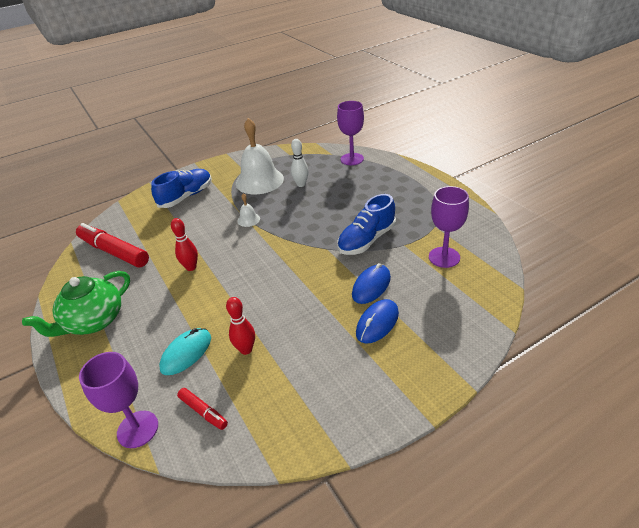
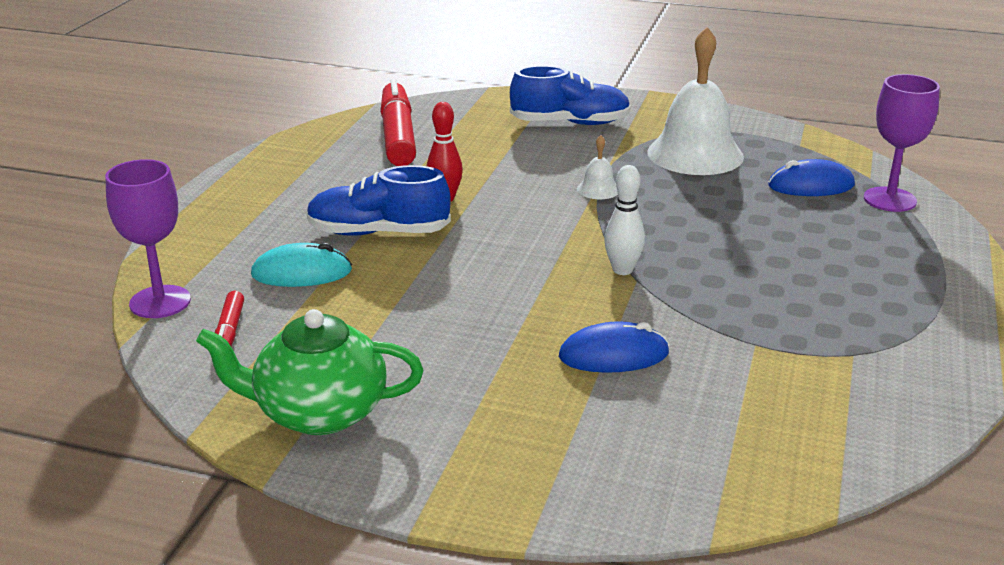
camera: 45 degrees right, 10 degrees down
(93, 321) = (275, 188): green teapot -> green teapot (318, 413)
(246, 349) = (358, 311): red bowling pin -> none
(301, 184) = (745, 189): white bowling pin -> white bowling pin (622, 270)
(366, 240) = (710, 305): blue shoe -> blue shoe (378, 232)
(377, 323) = (543, 395): blue mouse -> blue mouse (811, 185)
(444, 257) = (786, 396): purple goblet -> none

